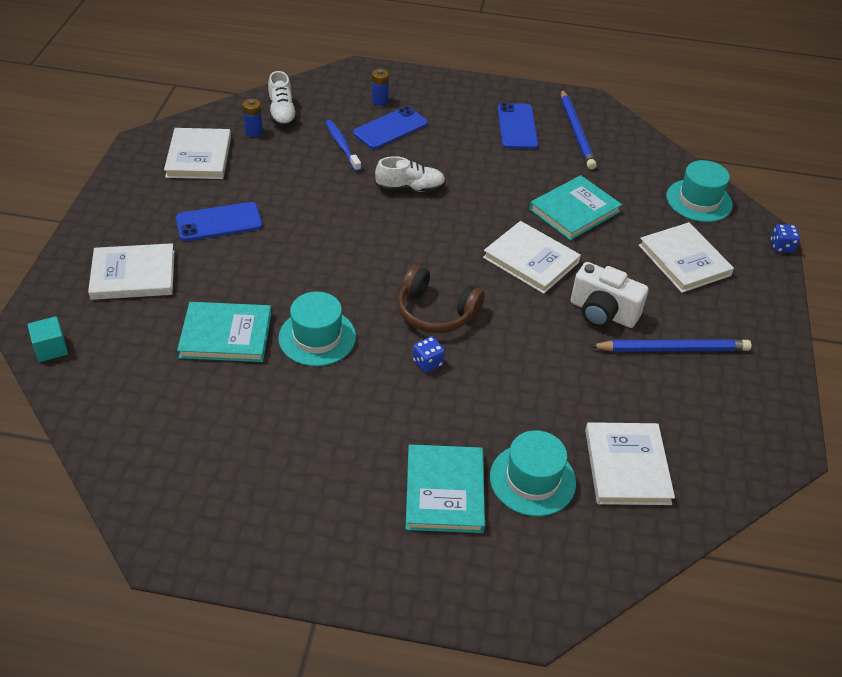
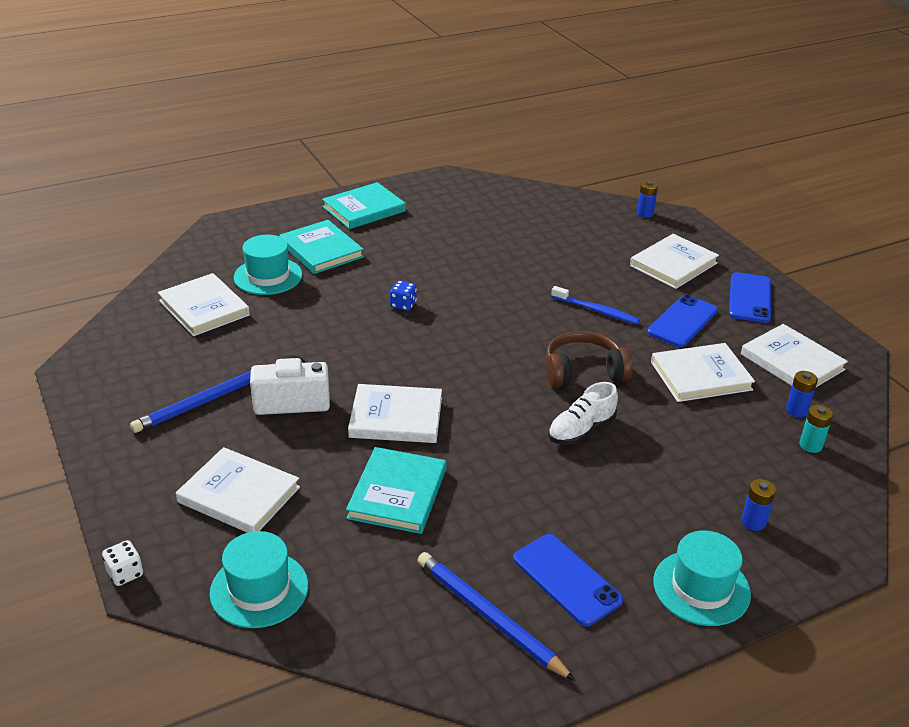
camera: 145 degrees right, 10 degrees down
(51, 348) = (645, 213): turquoise cube -> blue battery
(226, 335) = (558, 261): turquoise book -> turquoise book (364, 209)
(276, 180) = (701, 376): none -> white book
(282, 113) = (810, 445): white shoe -> turquoise battery
(317, 337) = (498, 286): turquoise hat -> turquoise hat (701, 588)
(342, 145) = (703, 441): blue toothbrush -> blue toothbrush (596, 311)
(390, 128) = (691, 490): blue phone -> blue phone (749, 298)
(436, 312) = (433, 338): brown headphones -> brown headphones (583, 371)
(781, 247) = (125, 573): blue dice -> white dice

